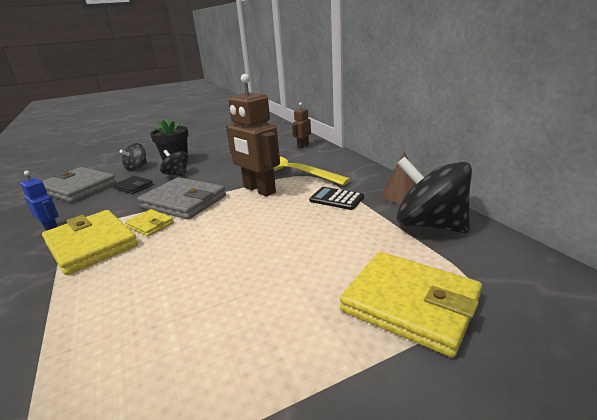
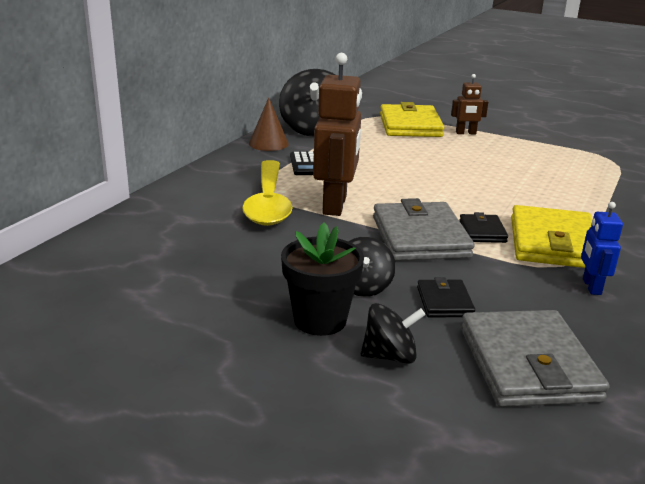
camera: 130 degrees left, 0 degrees up
(150, 225) = (482, 231): yellow wallet -> black wallet
(302, 146) = (142, 226): brown robot -> brown robot (466, 133)

